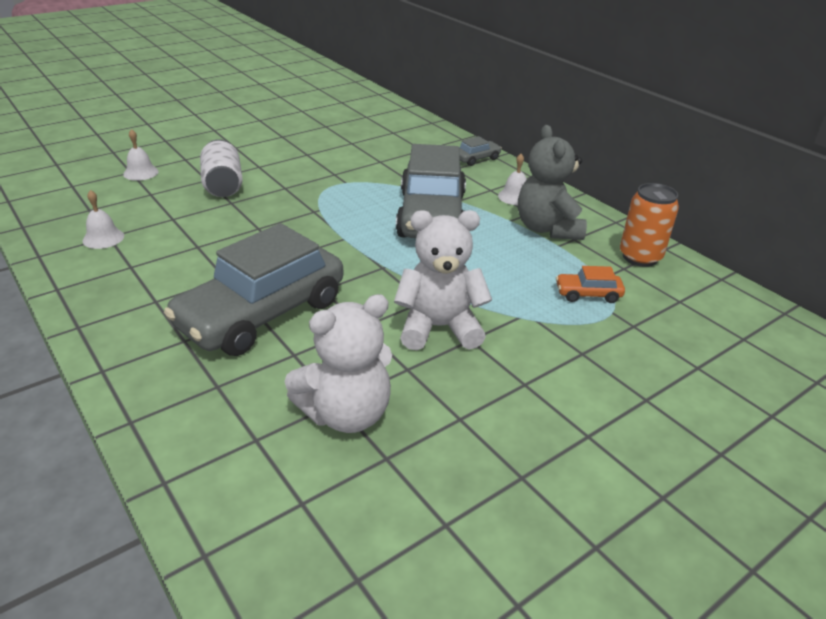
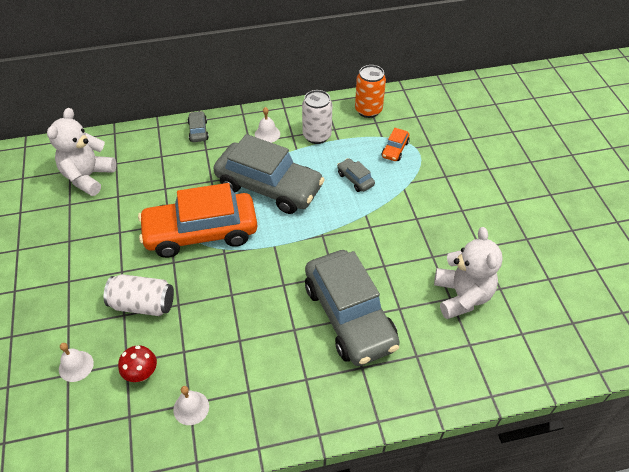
camera: 65 degrees left, 15 degrees up
(139, 204) = (142, 374): none -> red mushroom
(333, 192) = (201, 233): none -> orange car
(439, 327) = (400, 228): white teddy bear -> white teddy bear (88, 177)
(498, 272) = (355, 179): none -> grey car
(547, 229) = (317, 136): grey teddy bear -> white can

